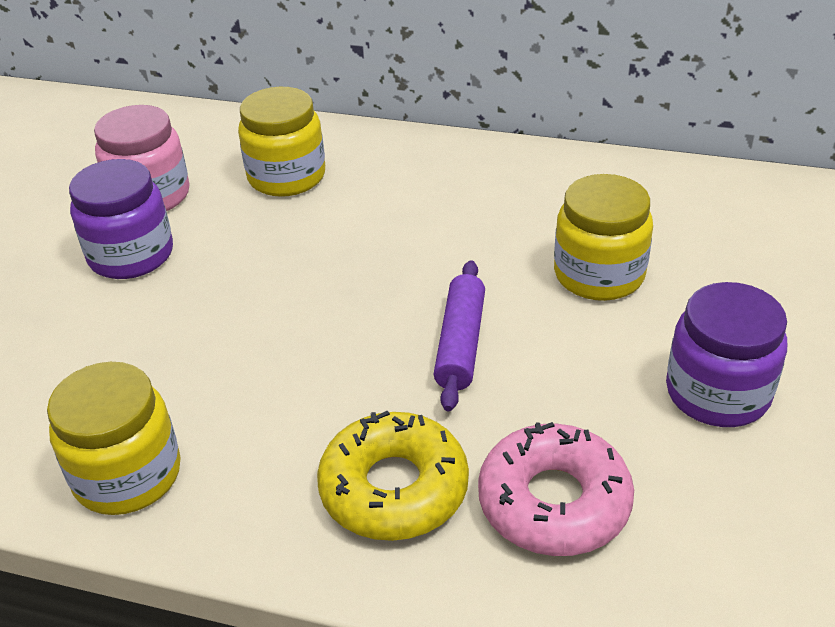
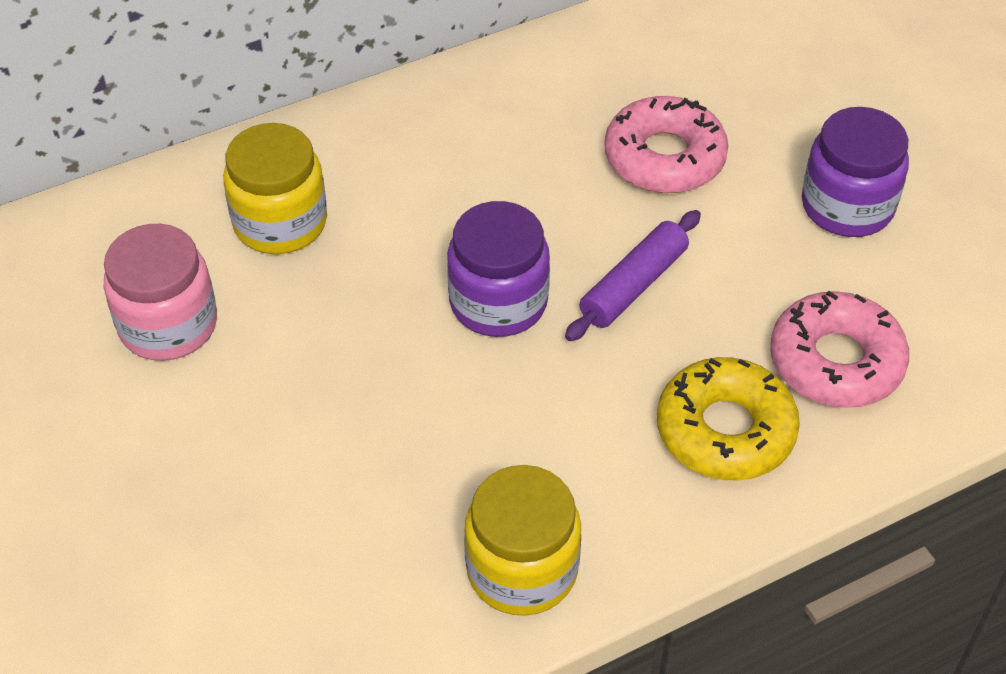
camera: 45 degrees left, 10 degrees up
(131, 255) = (241, 394): purple jar -> purple jar (498, 302)
(460, 343) = (633, 285): purple rolling pin -> purple rolling pin turned 75 degrees clockwise
(599, 274) = (664, 157): yellow jar -> pink donut

